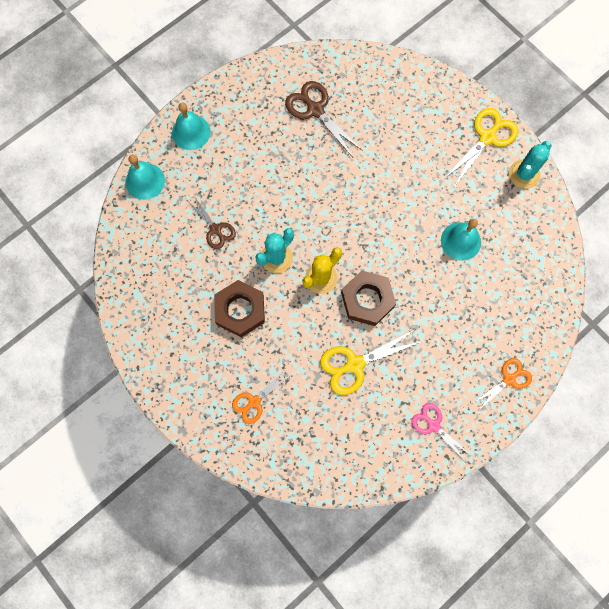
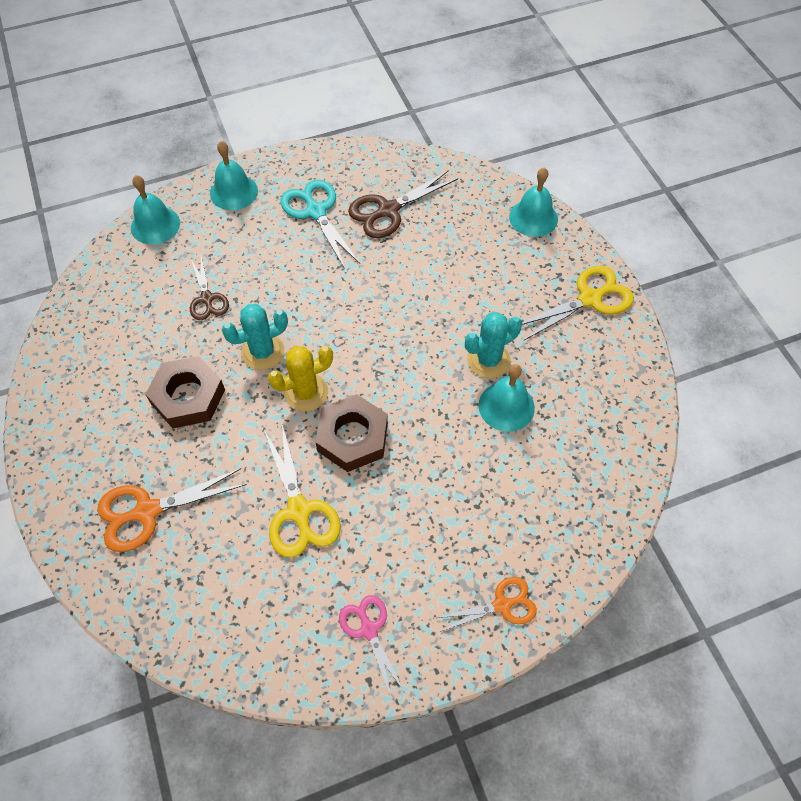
camera: 20 degrees right, 15 degrees down
(254, 401) = (147, 511): orange scissors -> orange scissors, size x1.56
(262, 129) = (316, 212): none -> turquoise scissors
(315, 110) = (388, 210): brown scissors -> brown scissors turned 105 degrees counterclockwise
(355, 364) = (299, 511): yellow scissors -> yellow scissors turned 105 degrees counterclockwise
(424, 82) = (533, 218): none -> turquoise bell
(524, 174) = (622, 354): turquoise cactus -> turquoise cactus (488, 360)

